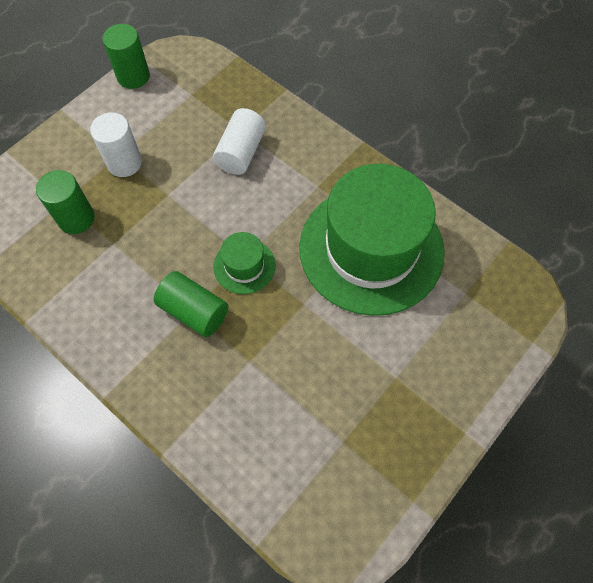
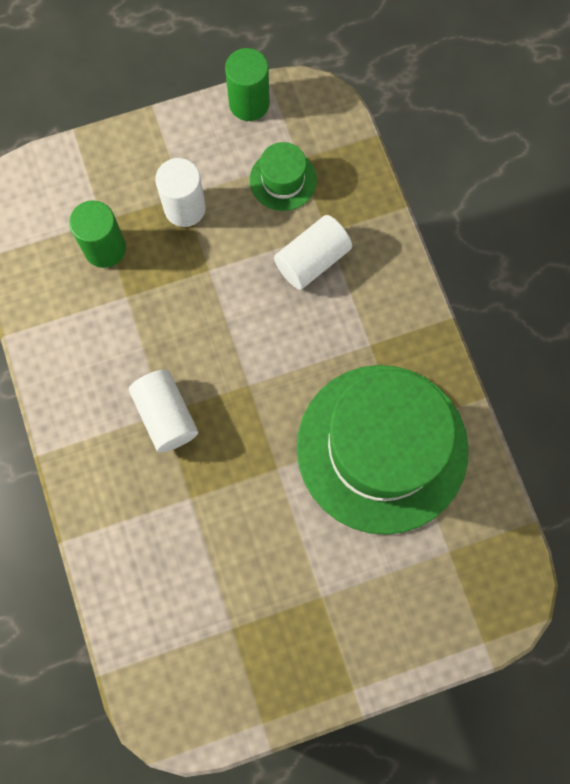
camera: 30 degrees right, 10 degrees up
(194, 311) = (166, 415): green cylinder -> white cylinder
(244, 266) = (242, 394): green hat -> green hat (283, 180)

